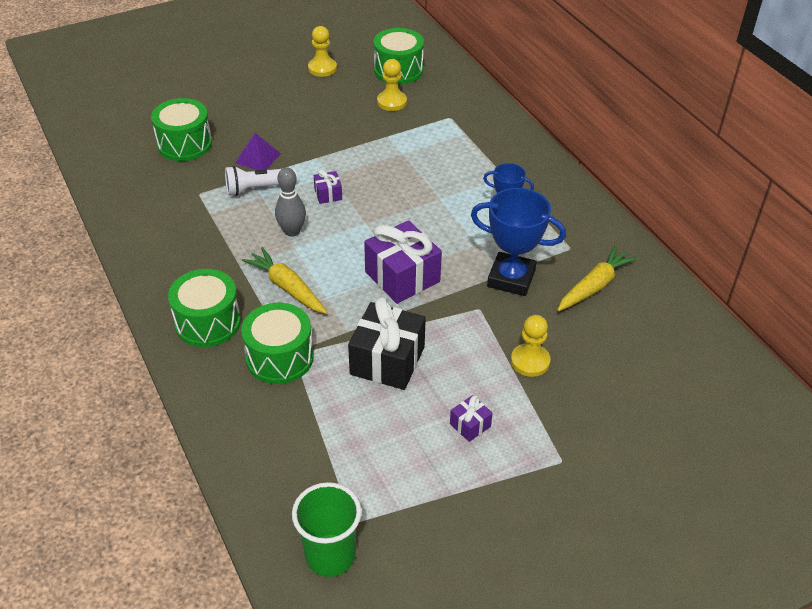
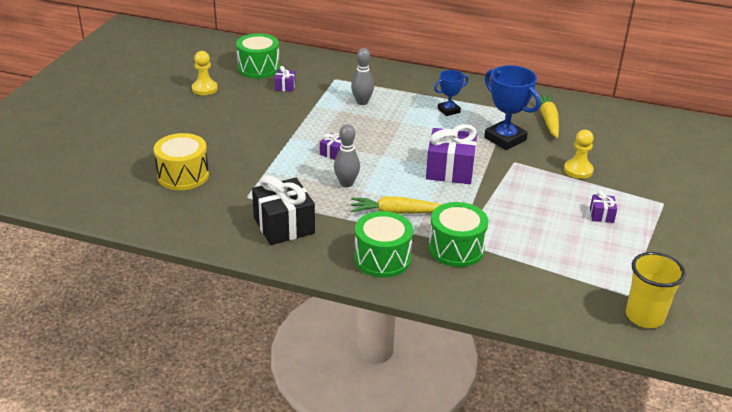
camera: 45 degrees left, 10 degrees down
(184, 144) = (183, 175): green drum -> yellow drum
(258, 158) = (251, 157): purple pyramid -> none
(258, 188) = (283, 173): white flashlight -> none
(330, 555) = (644, 316): green cup -> yellow cup
(387, 360) = (513, 213): black gift -> black gift (284, 225)
(392, 102) = (285, 87): yellow pawn -> purple gift
(435, 156) = (362, 102): none -> grey bowling pin
(511, 278) = (505, 139): blue trophy -> blue trophy turned 75 degrees clockwise

